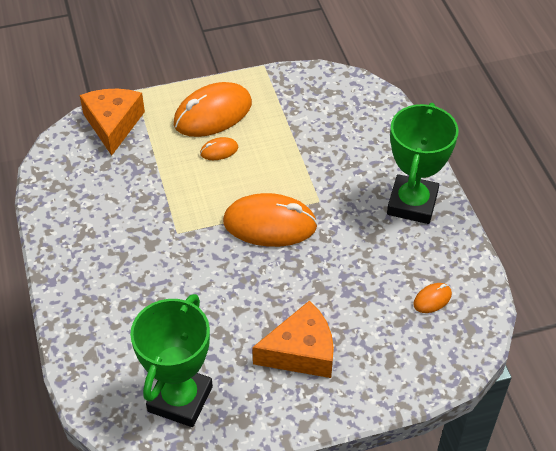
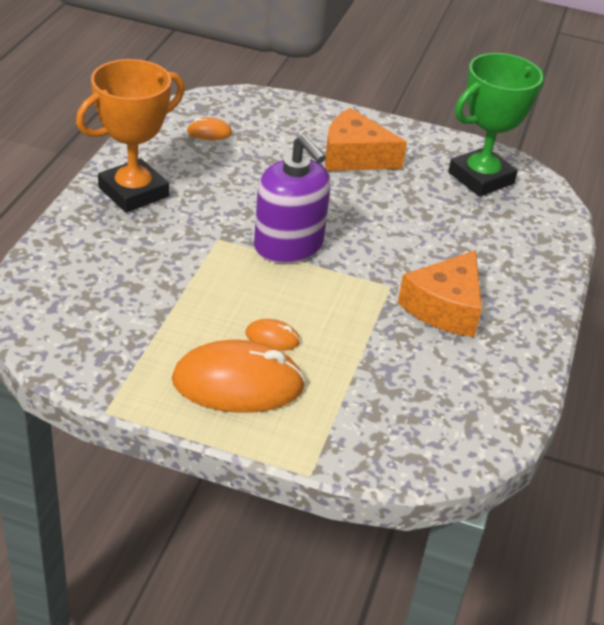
camera: 150 degrees left, 10 degrees down
(113, 124) = (377, 441): orange cheese -> orange cheese (445, 307)
(270, 224) = (288, 245): orange mouse -> purple soap dispenser
(412, 203) = (133, 192): green trophy -> orange trophy

